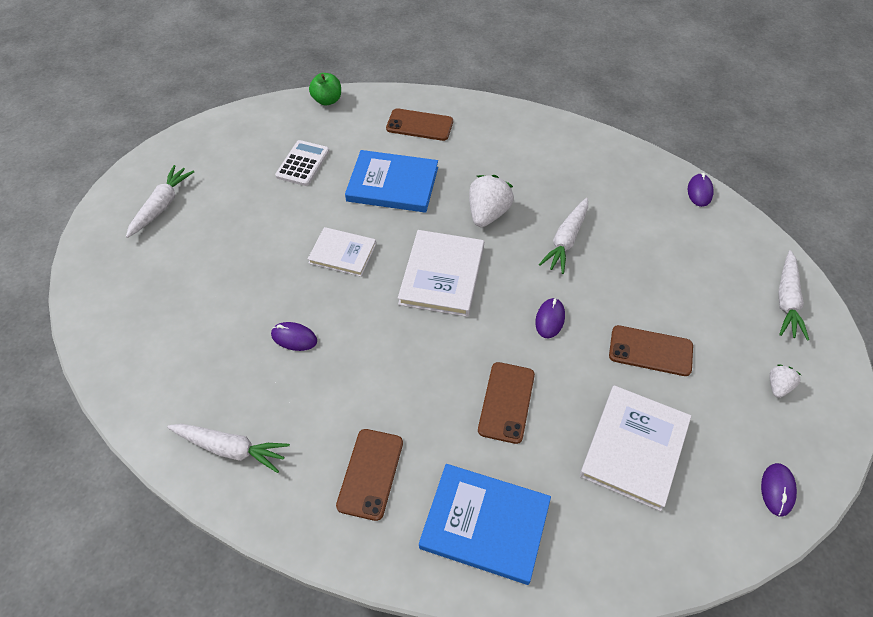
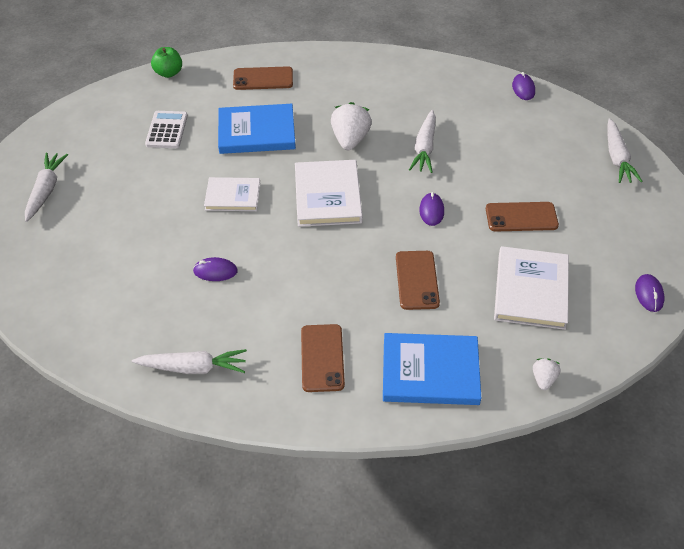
camera: 15 degrees left, 5 degrees down
(778, 386) = (628, 221): white strawberry -> white strawberry (543, 379)

